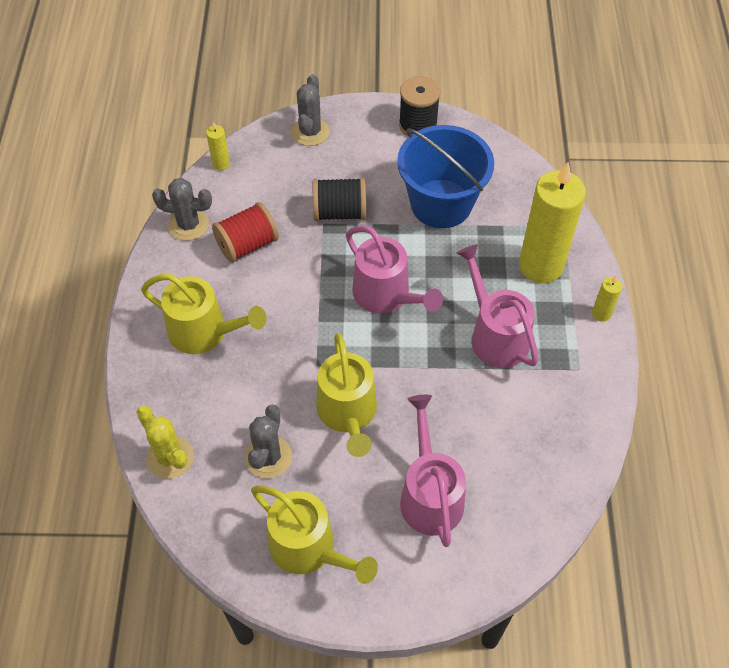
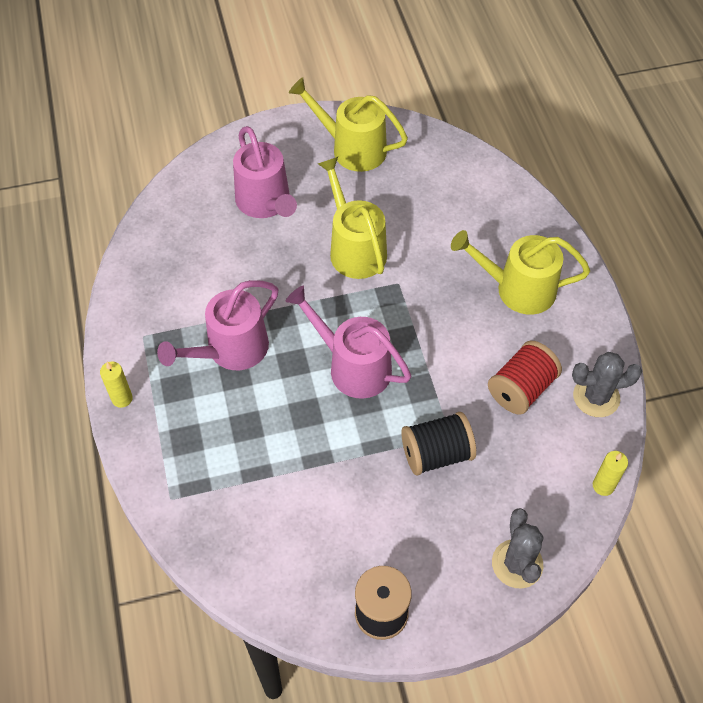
camera: 165 degrees right, 0 degrees up
(170, 457) = (492, 184): yellow cactus -> none
(268, 457) = (410, 201): grey cactus -> none
(441, 203) = (321, 495): blue bucket -> none
(495, 335) = (231, 350): pink watering can -> pink watering can turned 90 degrees clockwise
(540, 266) = (192, 440): yellow candle -> none

